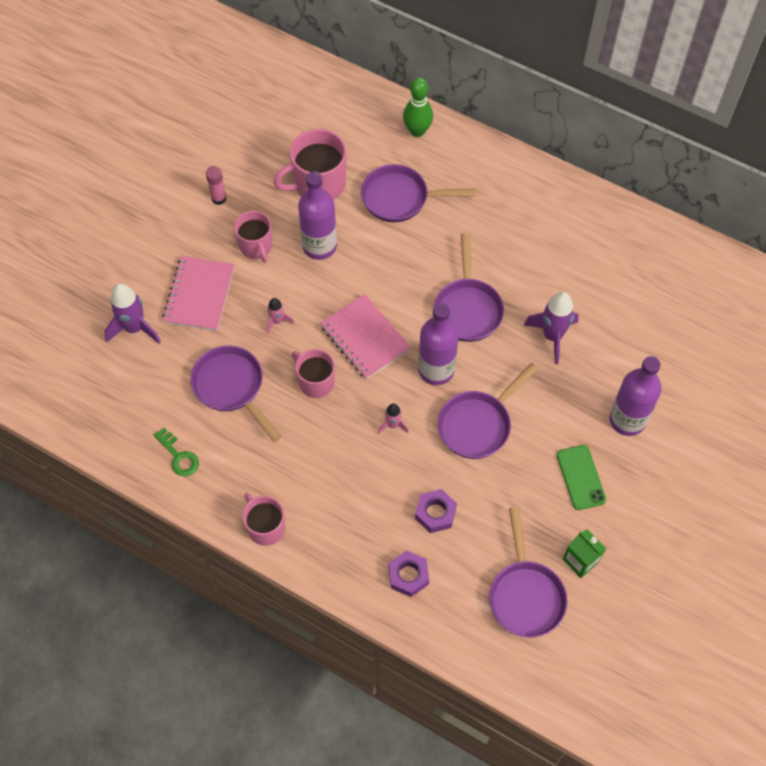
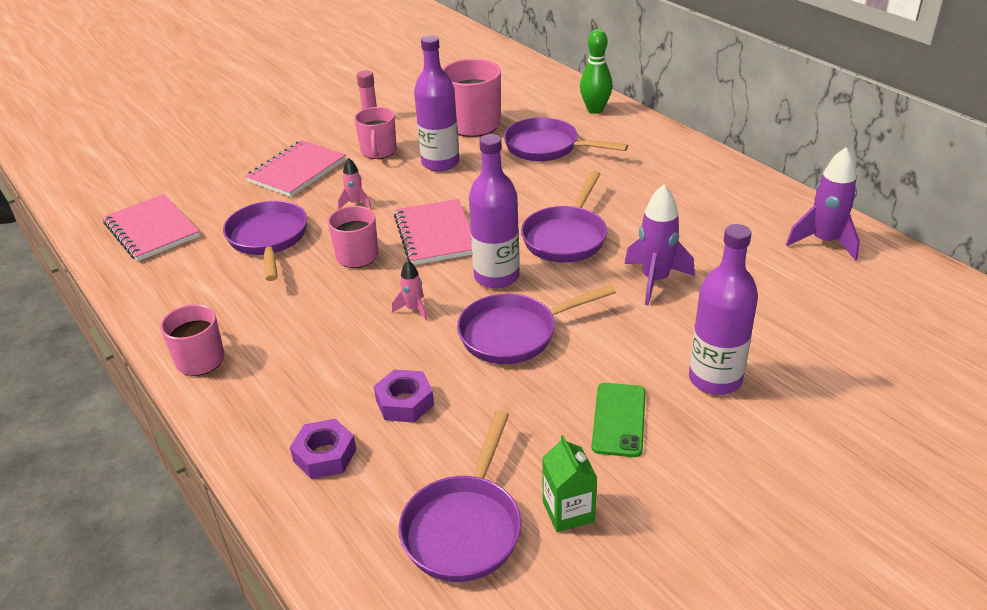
camera: 25 degrees right, 25 degrees down
(123, 408) = (152, 230): none -> pink notebook
(134, 328) = (217, 179): purple rocket -> purple rocket (824, 242)
(179, 456) = (168, 277): green key -> none

